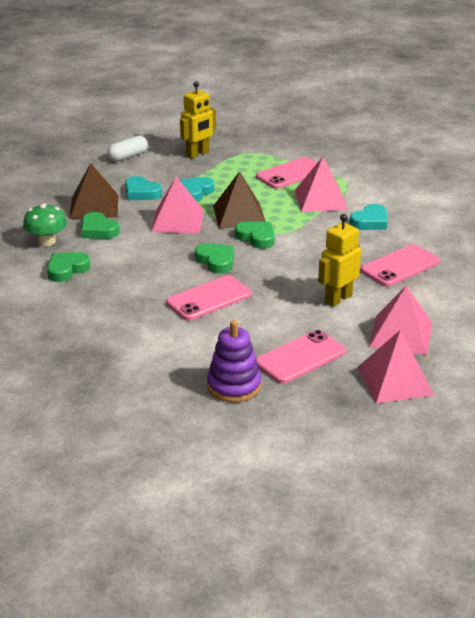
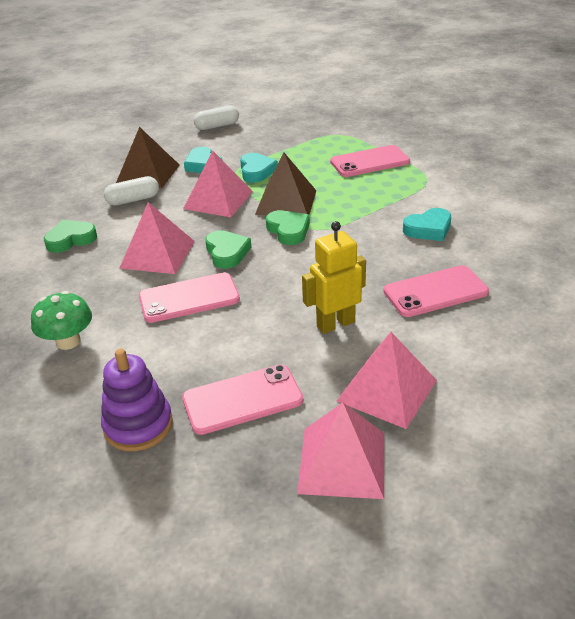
camera: 20 degrees right, 5 degrees up
(47, 241) = (76, 206): green mushroom -> green mushroom (68, 341)
(98, 230) = (133, 200): green heart -> white capsule
(195, 192) = (256, 171): turquoise heart -> turquoise heart turned 120 degrees clockwise
(198, 154) = (286, 131): yellow robot -> none
(320, 199) = (385, 195): pink pyramid -> pink pyramid (157, 254)

